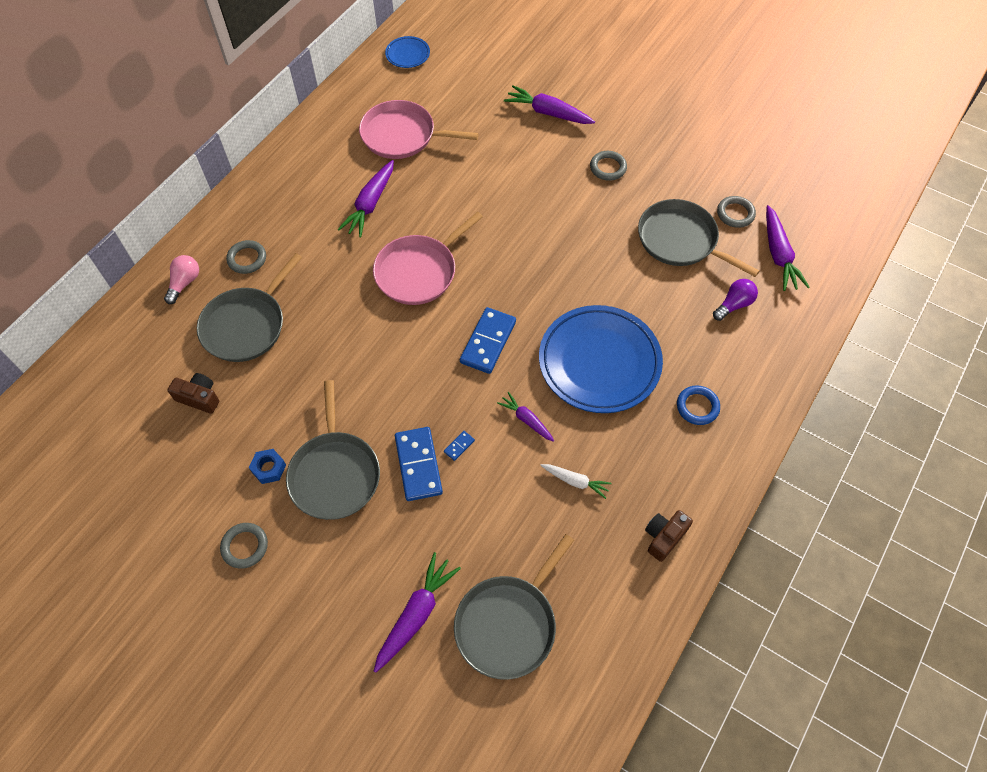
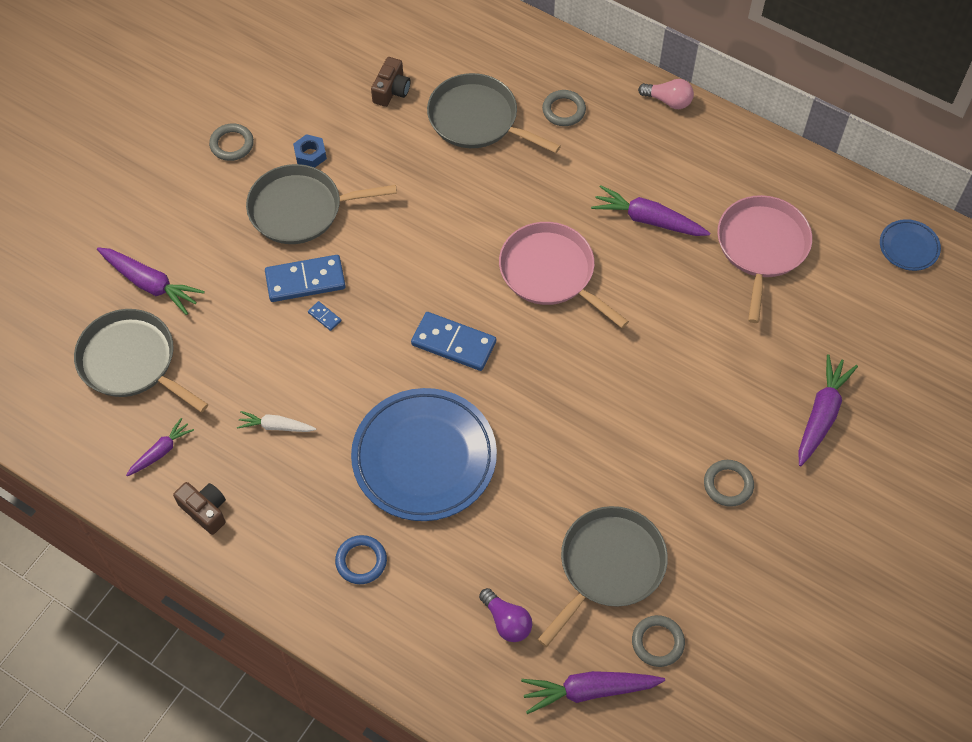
camera: 90 degrees right, 0 degrees up
(184, 283) = (530, 60): pink light bulb -> pink light bulb (668, 101)
(526, 420) = (352, 381): purple carrot -> purple carrot (161, 451)
(575, 481) = (276, 426): white carrot -> white carrot turned 75 degrees clockwise

